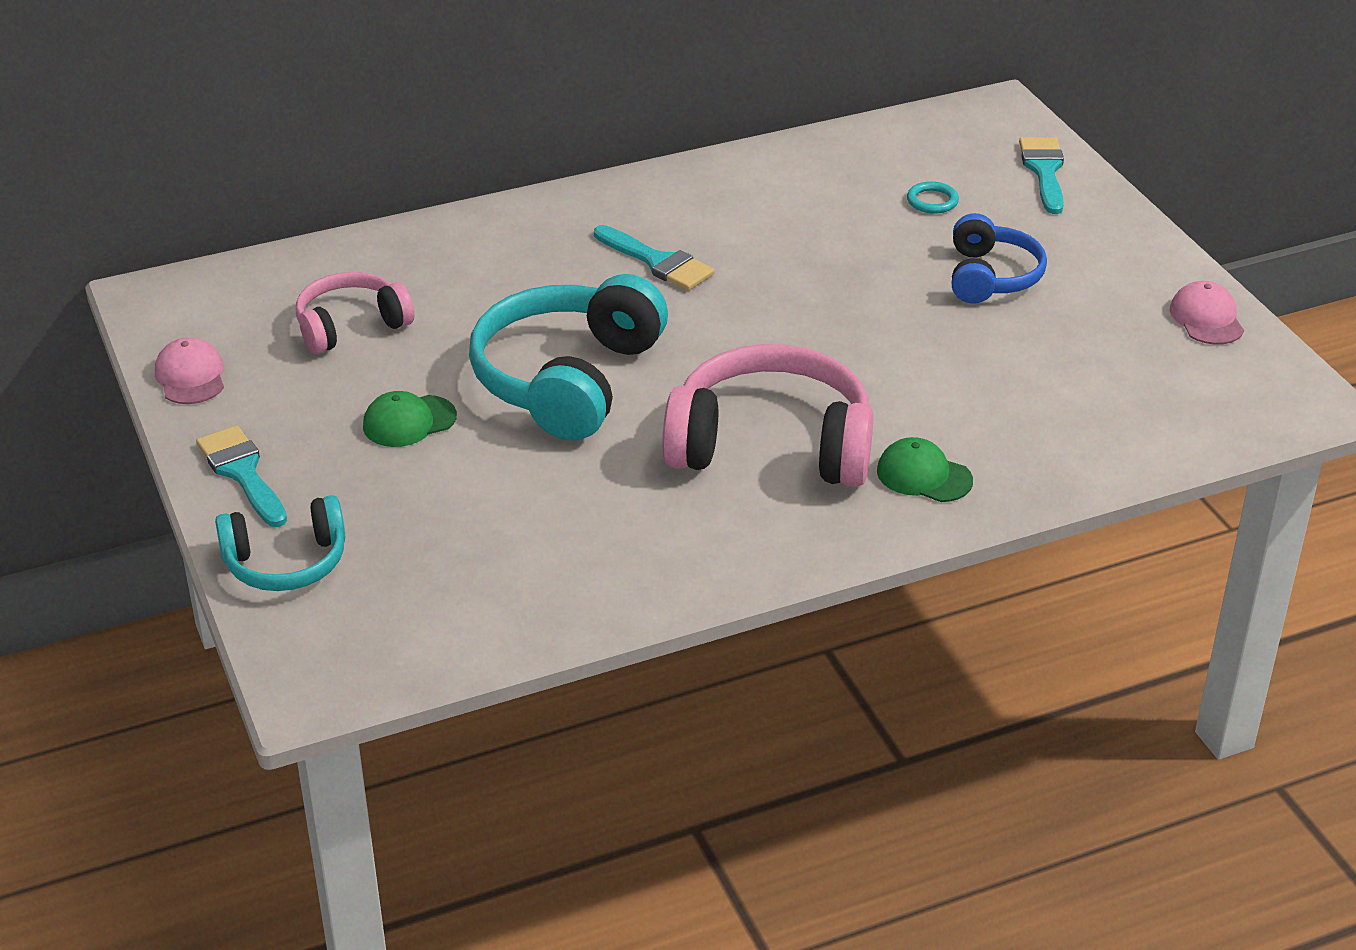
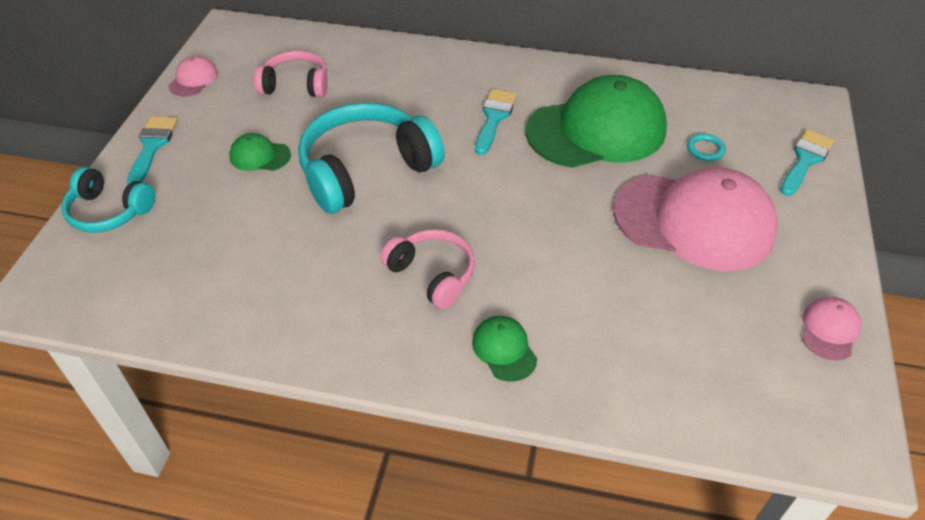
camera: 35 degrees right, 10 degrees up
(658, 262) = (494, 118): turquoise brush -> turquoise brush turned 150 degrees counterclockwise
(771, 445) = (432, 274): pink headphones -> pink headphones, size x0.58
(793, 228) = (596, 130): none -> green cap
(991, 277) = (694, 221): blue headphones -> pink cap

